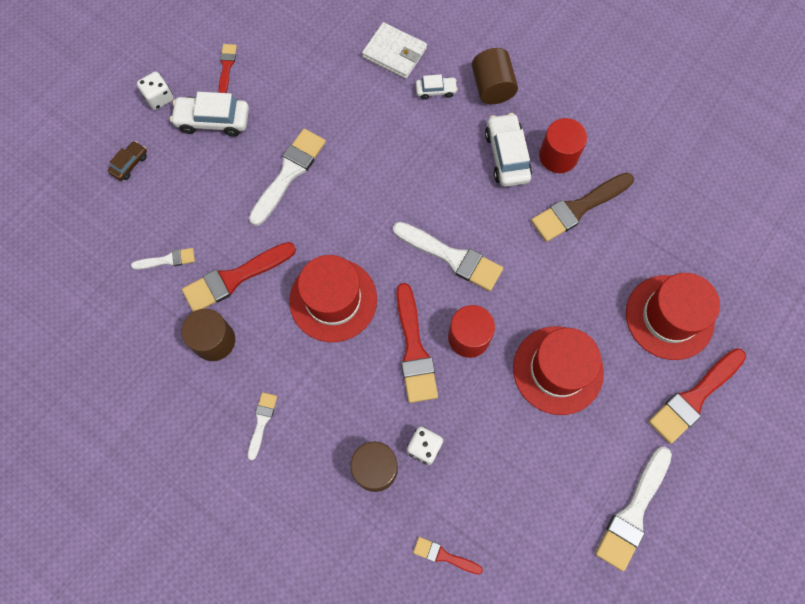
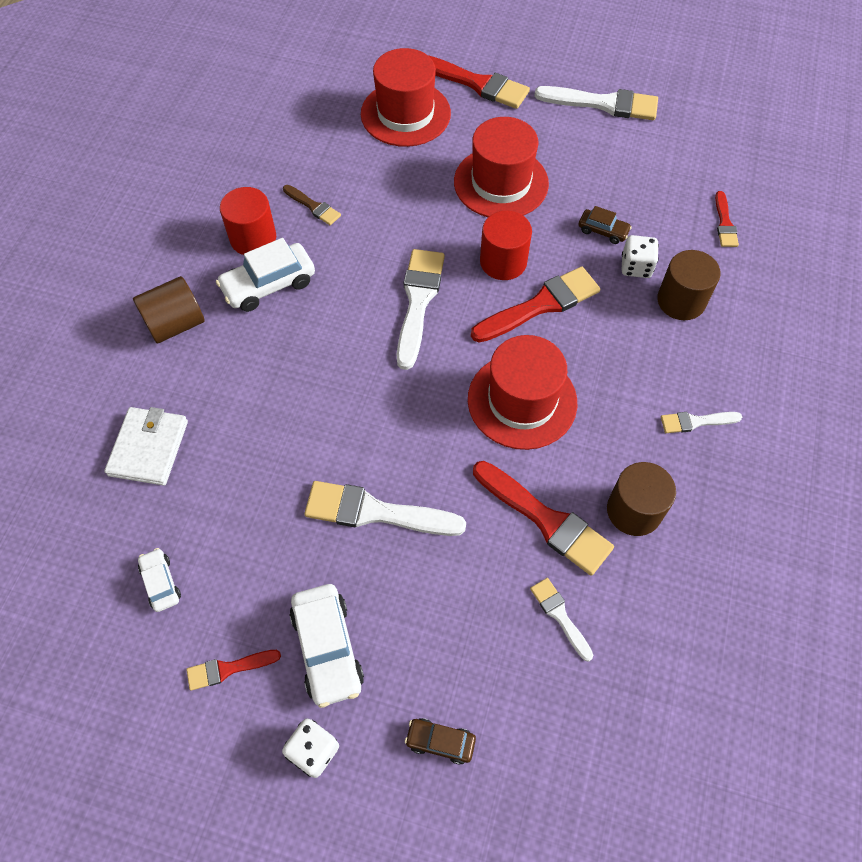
camera: 110 degrees left, 10 degrees down
(436, 90) = (197, 382): white car -> white car (161, 583)
(473, 436) = (603, 231): none -> brown car
(578, 208) = (313, 206): brown brush -> brown brush, size x0.53

